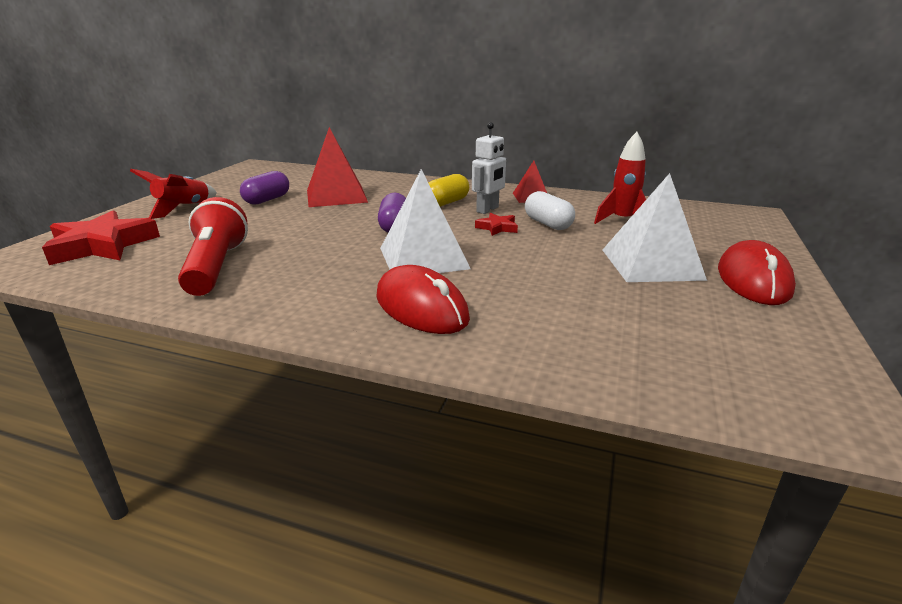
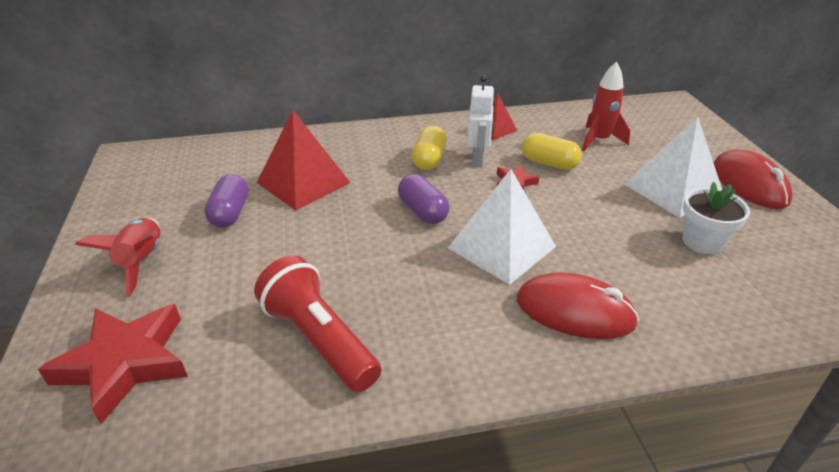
camera: 30 degrees left, 10 degrees up
(548, 224) = (549, 163): white capsule -> yellow capsule
(625, 302) = (702, 242): none -> white flower pot

